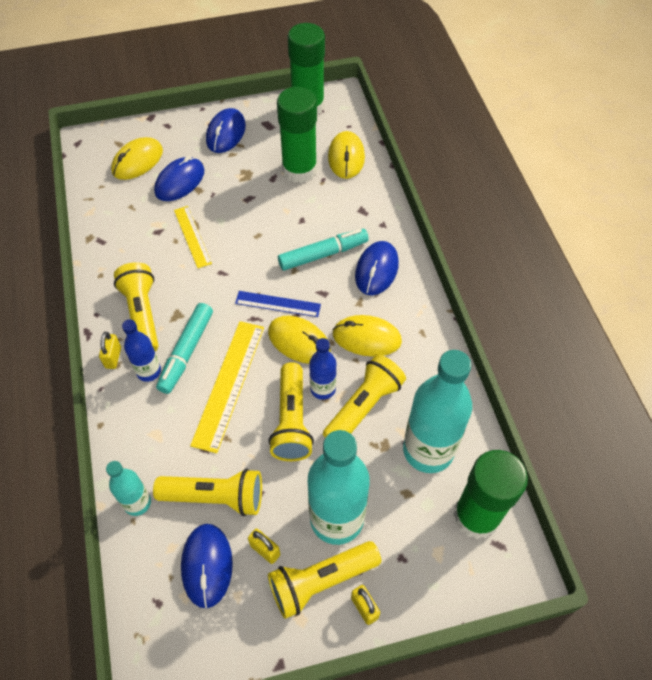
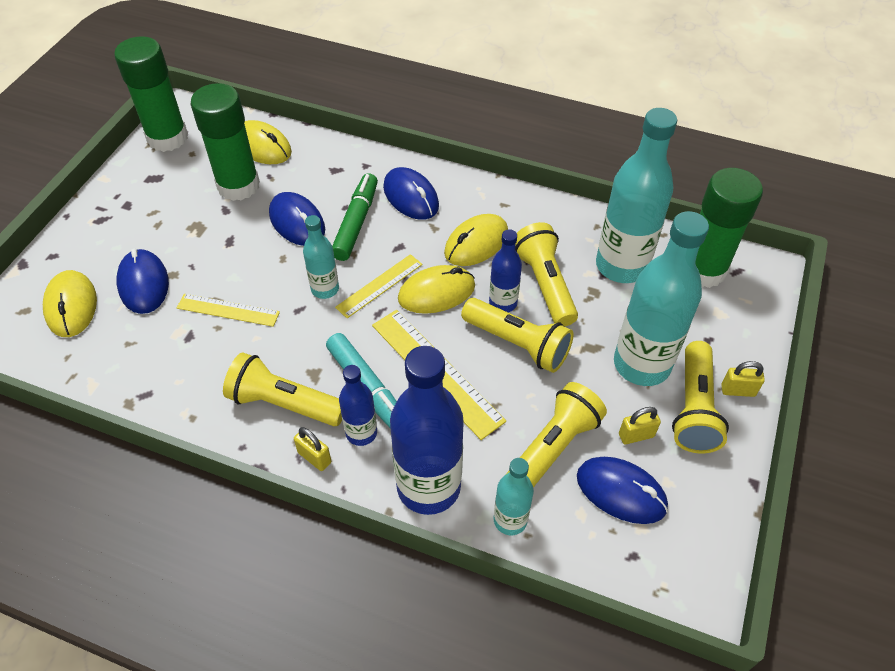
camera: 55 degrees left, 5 degrees down
(132, 437) = (428, 487): none -> blue bottle
(226, 133) = (124, 214): blue mouse -> blue mouse (297, 222)
(250, 275) = (325, 289): none -> turquoise bottle
(278, 304) = (379, 286): blue ruler -> yellow ruler
(323, 254) = (356, 223): turquoise marker -> green marker

